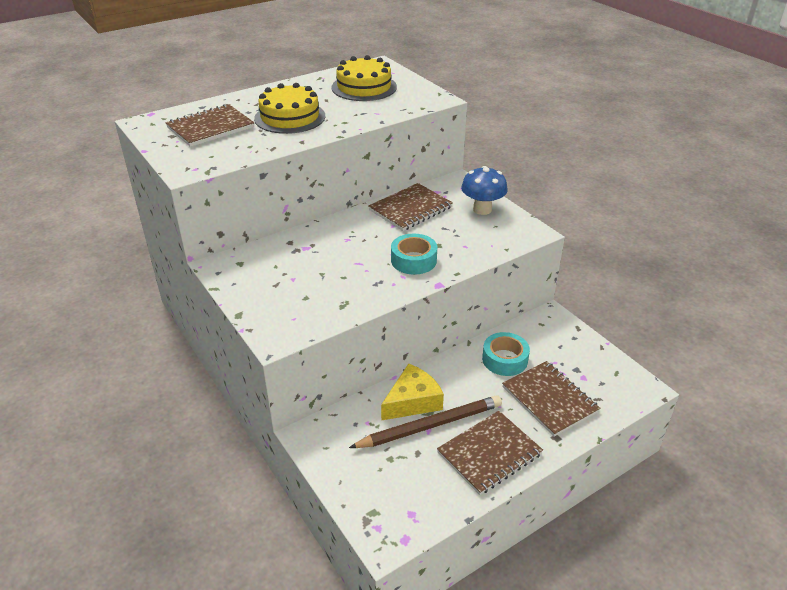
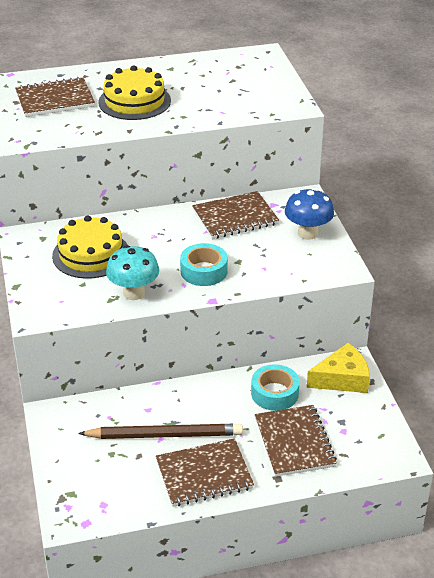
camera: 20 degrees right, 0 degrees up
(361, 294) = (134, 293): none -> turquoise mushroom
(364, 87) = (229, 79): yellow cake -> yellow cake (91, 254)
(412, 401) = (161, 409): yellow cheese -> yellow cheese (342, 379)

